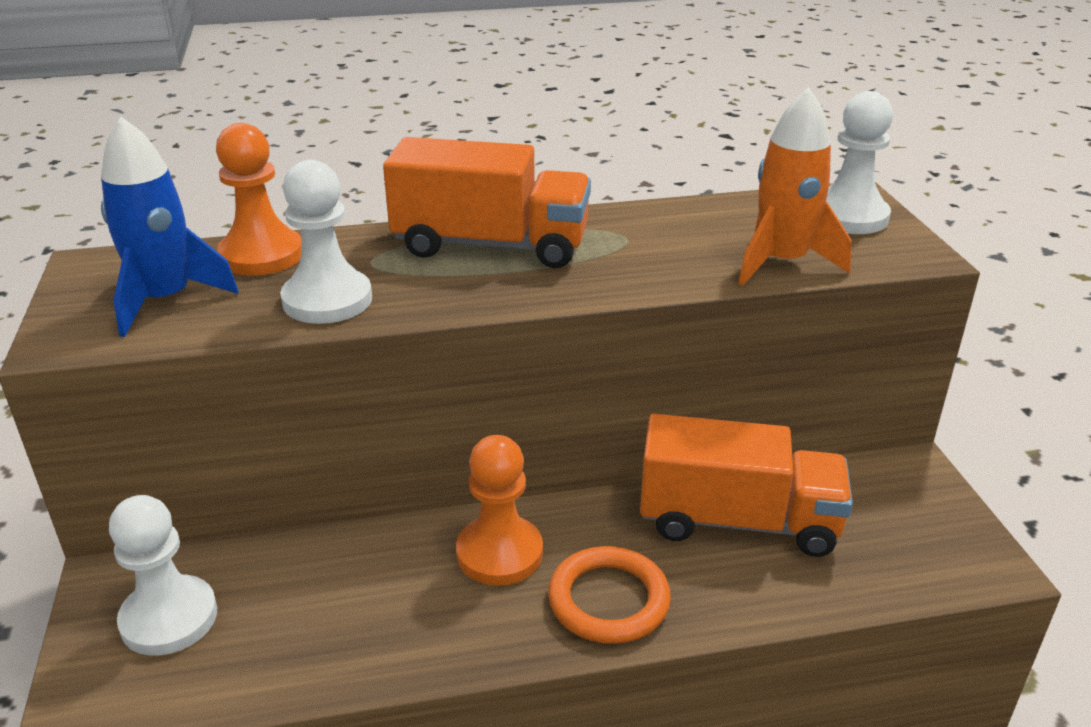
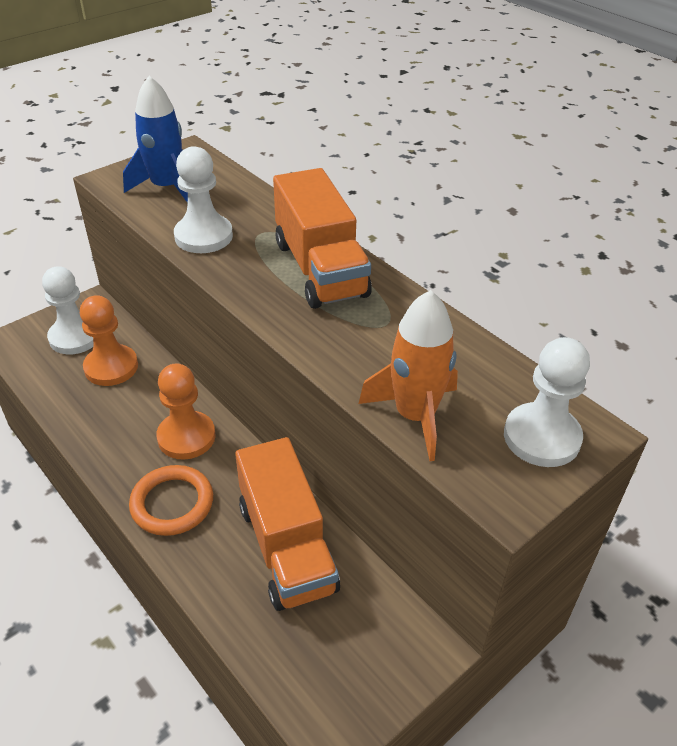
camera: 60 degrees right, 10 degrees up
(261, 255) = (237, 194): orange pawn -> orange pawn (111, 367)

